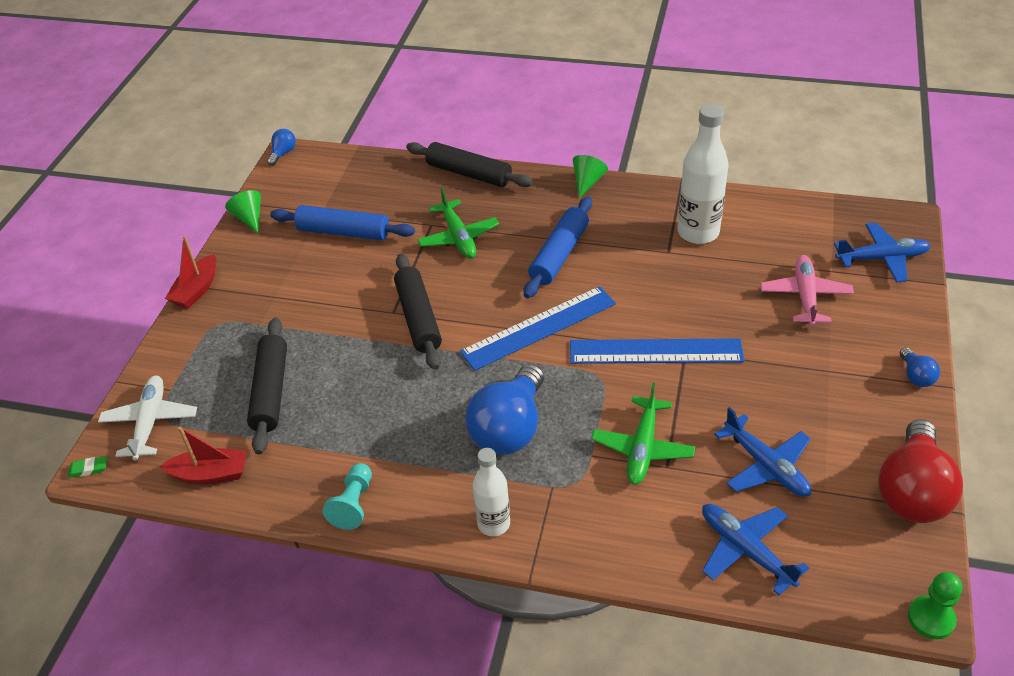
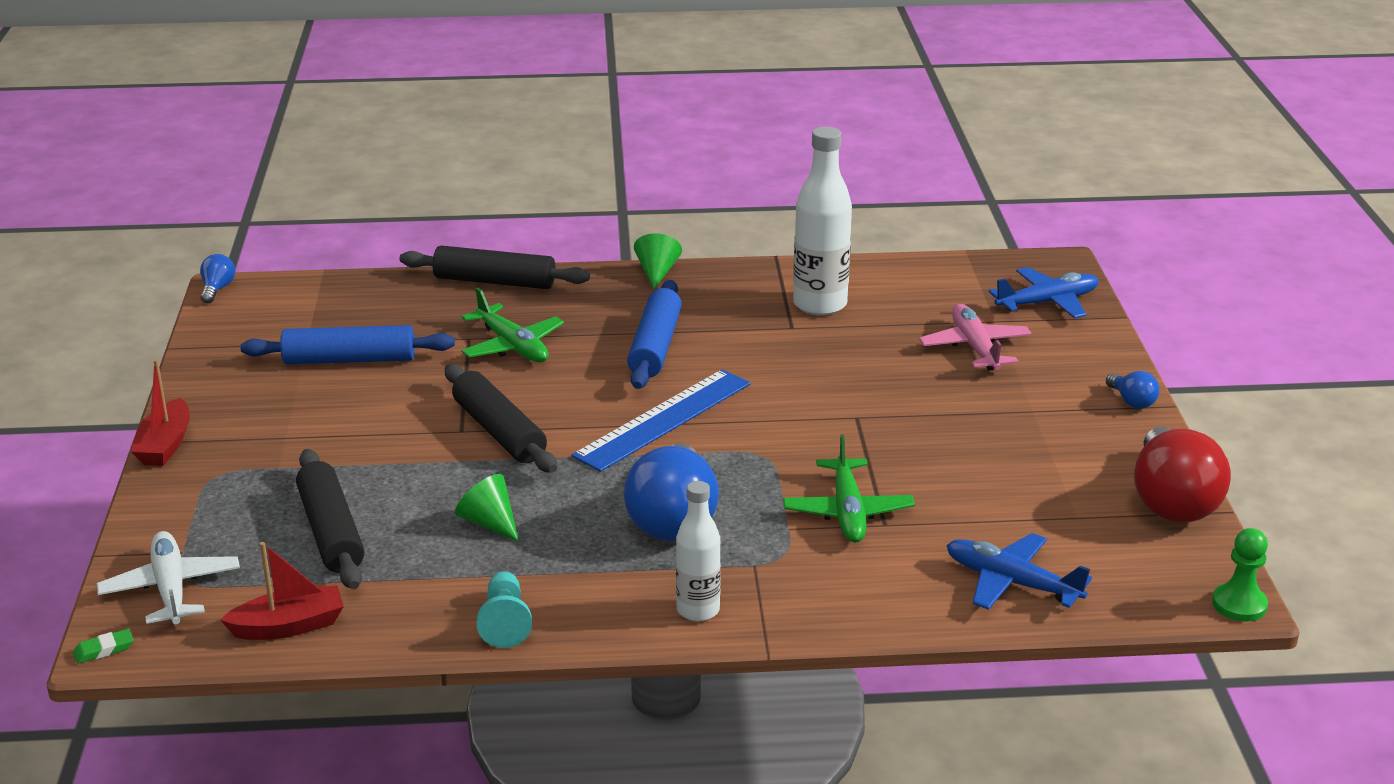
camera: 20 degrees left, 15 degrees down
(249, 218) = (203, 362): green cone -> green cone (489, 523)
(655, 351) = (821, 421): blue ruler -> none
(766, 466) = (1000, 505): blue plane -> none

